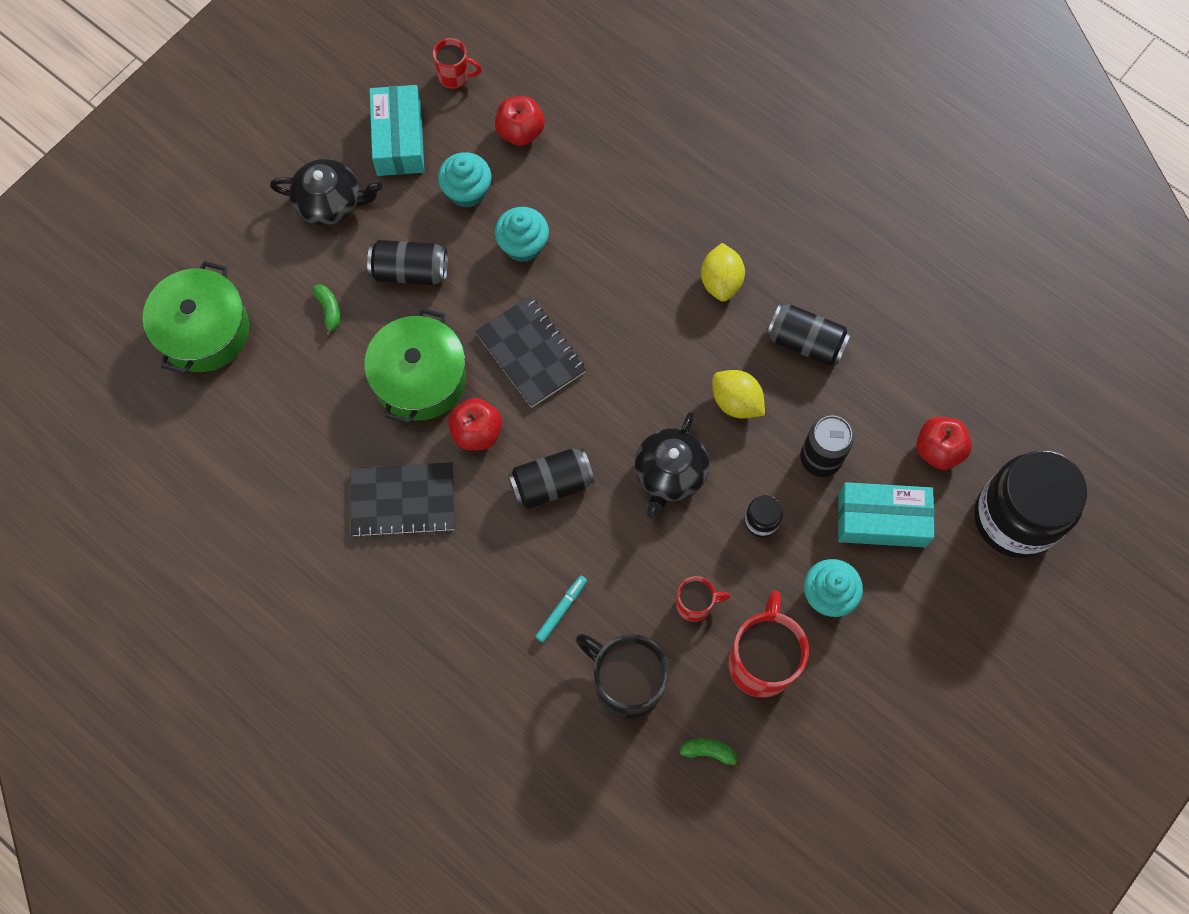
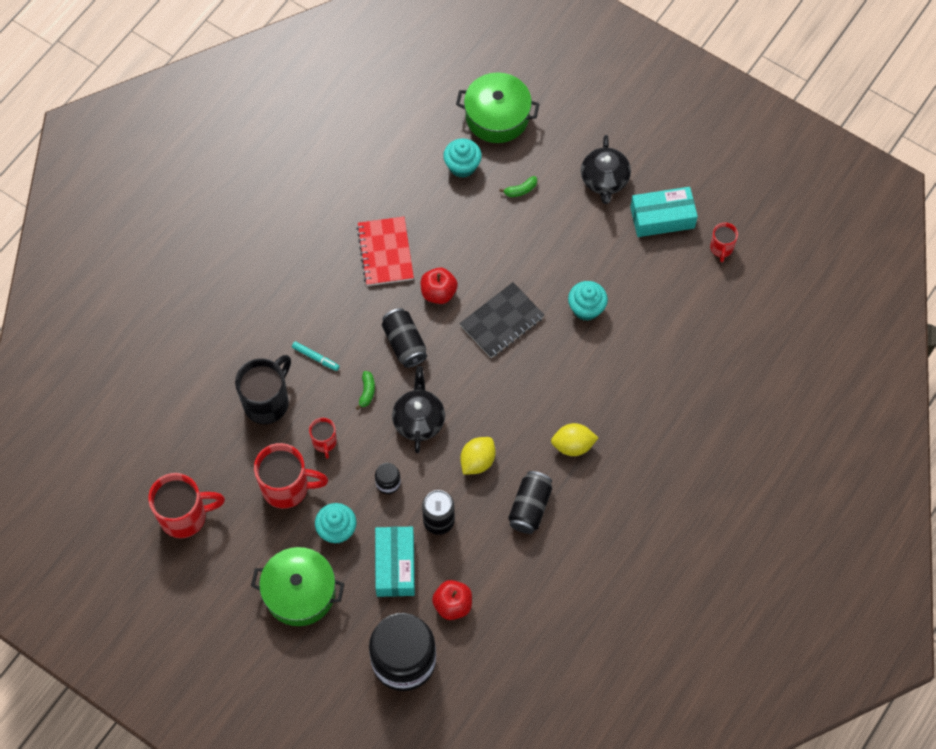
camera: 85 degrees right, 5 degrees down
(403, 501) = (385, 252): black notebook -> red notebook
(410, 271) = (556, 237): black can -> none
(419, 378) = (475, 252): green pot -> green pot (299, 592)
(467, 191) = (625, 267): turquoise cupcake -> turquoise cupcake (462, 166)
(520, 132) = (680, 298): red apple -> none
(669, 473) = (419, 420): black teapot -> black teapot turned 75 degrees clockwise
(709, 752) = (223, 457): green banana -> green banana (367, 392)
(799, 812) = (185, 516): none -> red mug

